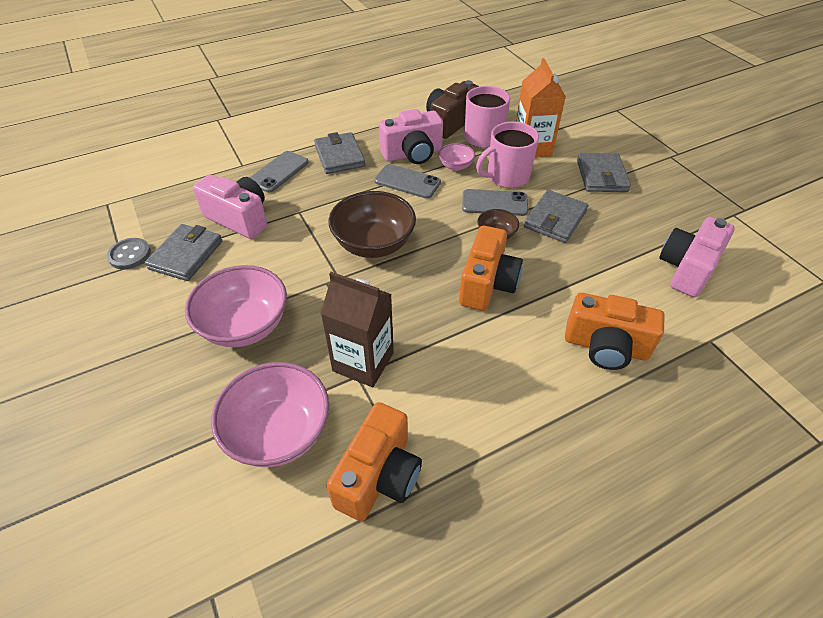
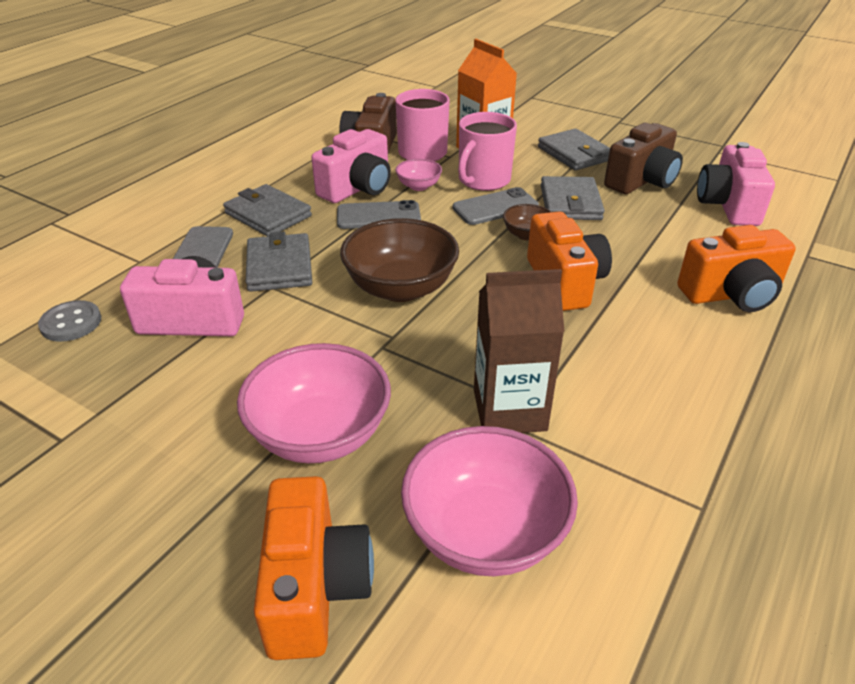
camera: 30 degrees left, 10 degrees down
(130, 255) = (55, 420): grey button -> grey button (71, 323)
(186, 255) = (151, 388): grey wallet -> grey wallet (279, 267)
(379, 476) = (648, 518): orange camera -> orange camera (315, 588)
(633, 220) = (641, 181): none -> brown camera

